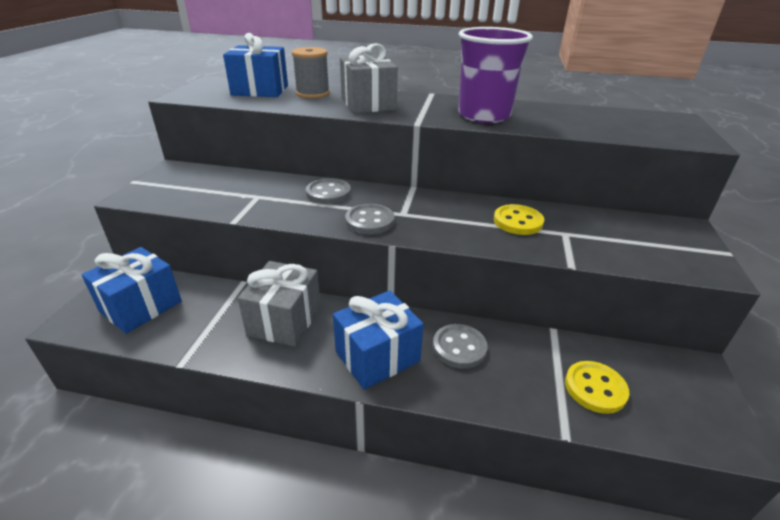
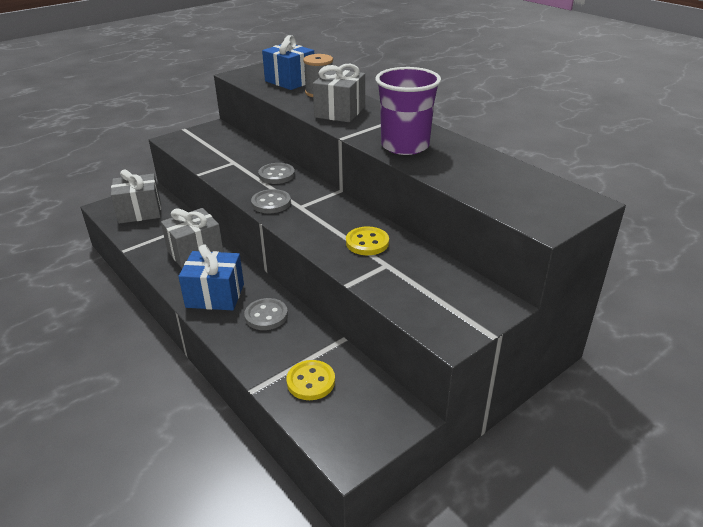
camera: 40 degrees right, 0 degrees up
(141, 306) = (140, 212): blue gift -> grey gift

